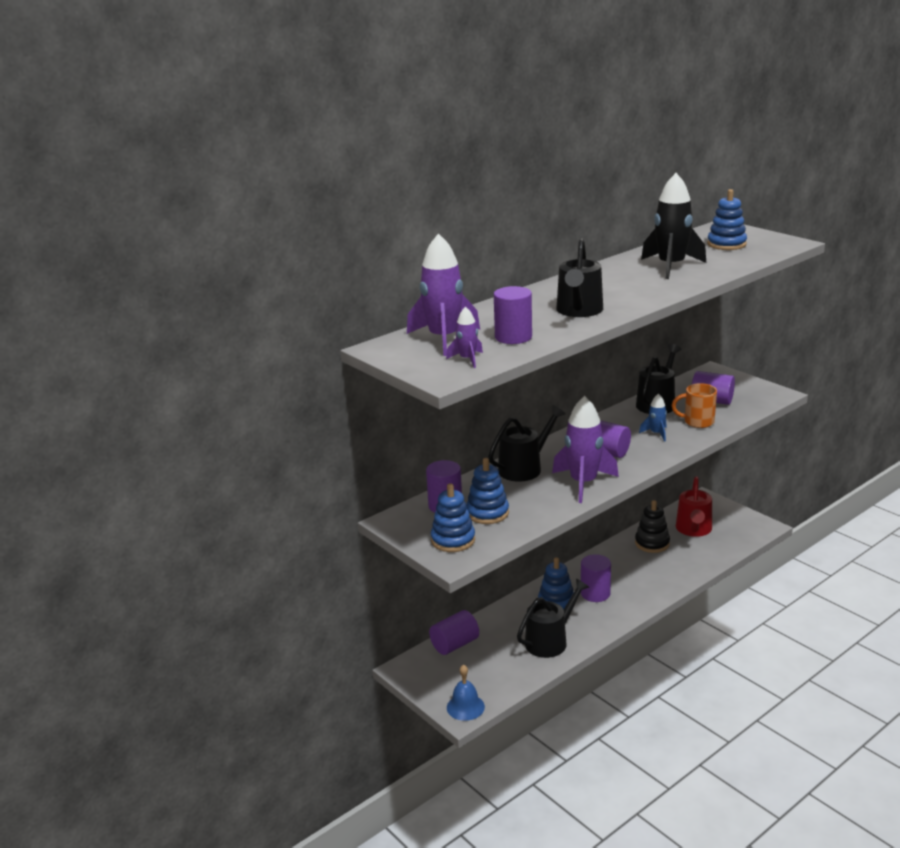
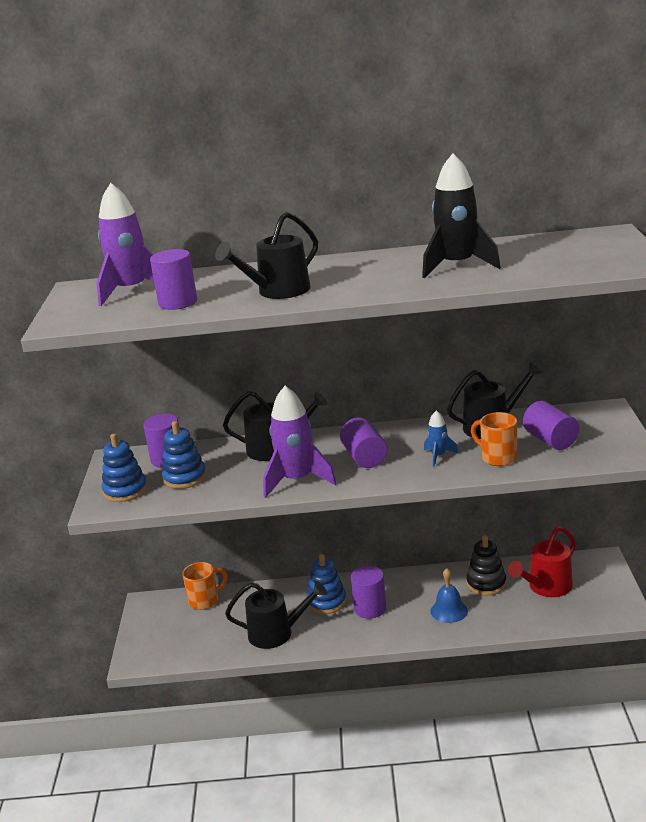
camera: 40 degrees right, 0 degrees up
(455, 644) = (205, 600): purple cylinder -> orange mug
(465, 707) = (144, 656): blue bell -> blue bell (449, 611)
(467, 359) = (105, 313): purple rocket -> none
(726, 244) = (567, 253): blue stacking toy -> none

